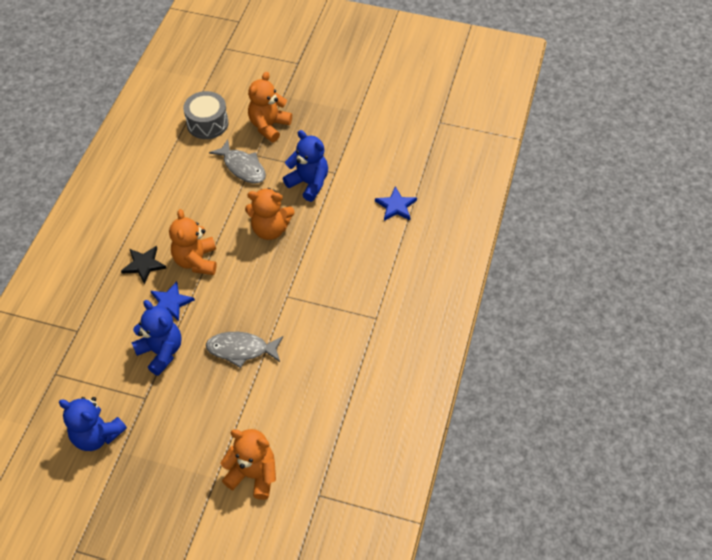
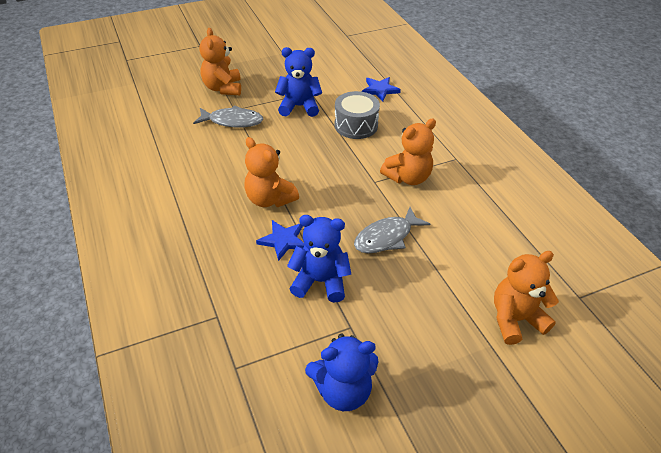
camera: 40 degrees left, 10 degrees down
(144, 265) = (224, 227): black star -> none
(207, 123) = (167, 108): grey drum -> grey drum (356, 125)
(270, 229) = (305, 147): orange teddy bear -> orange teddy bear (408, 177)

